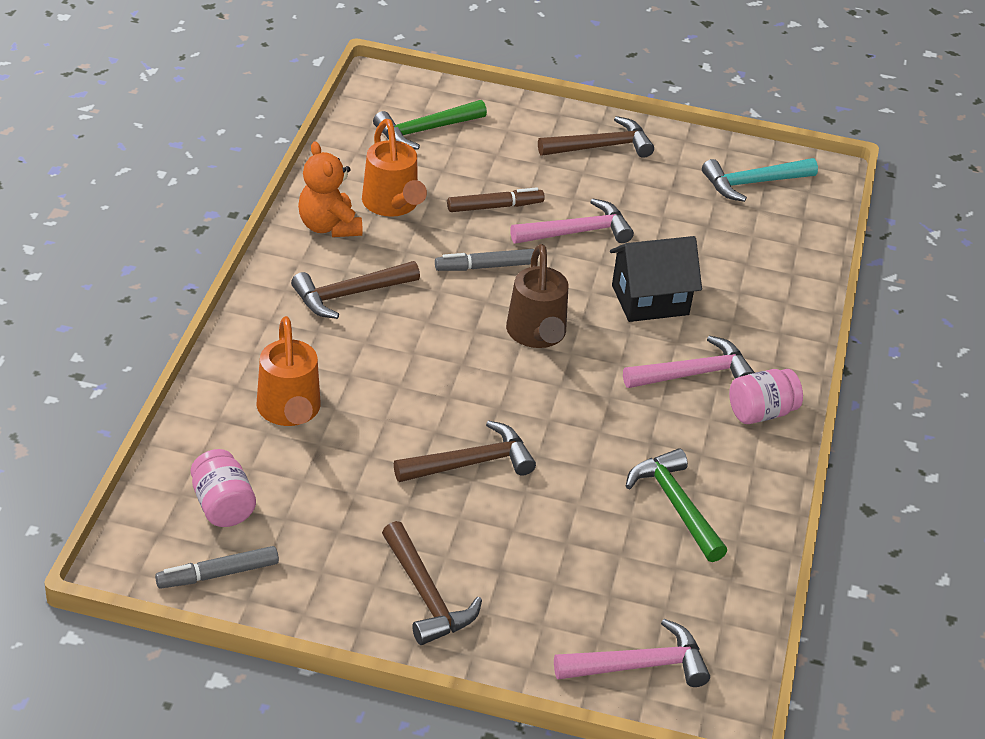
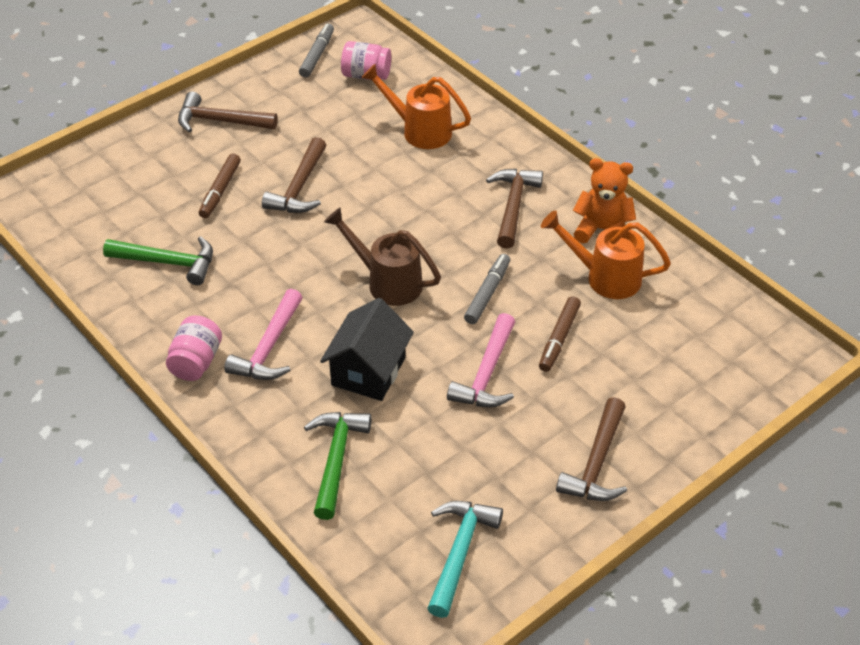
camera: 130 degrees right, 5 degrees up
(425, 130) = (700, 348): green hammer -> green hammer (336, 460)
(538, 525) = (220, 191): none -> brown marker
(639, 666) = (81, 178): pink hammer -> none

